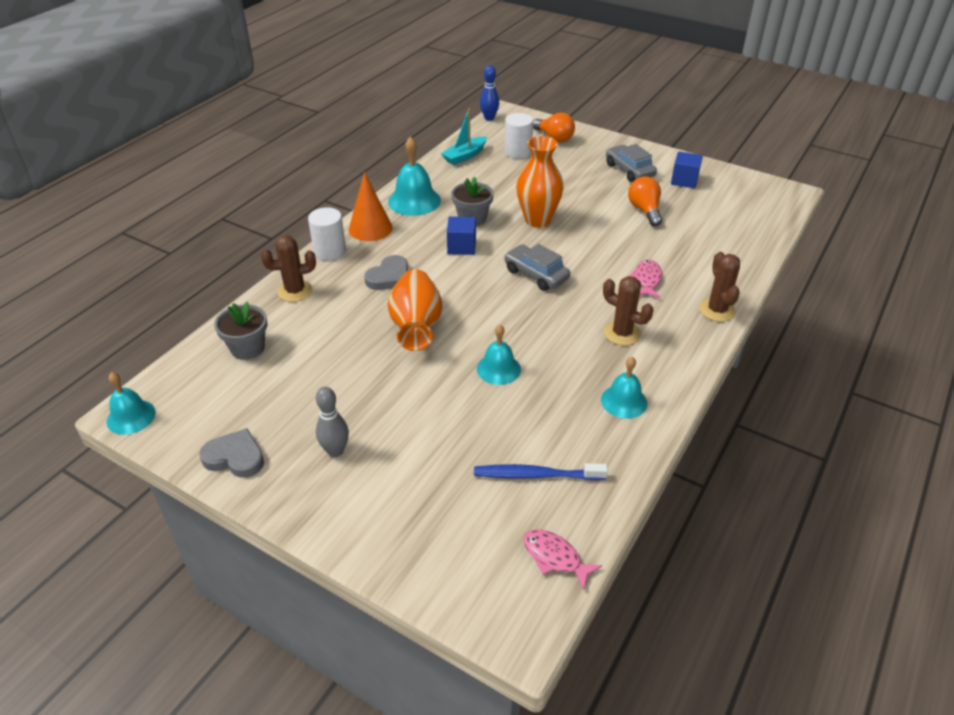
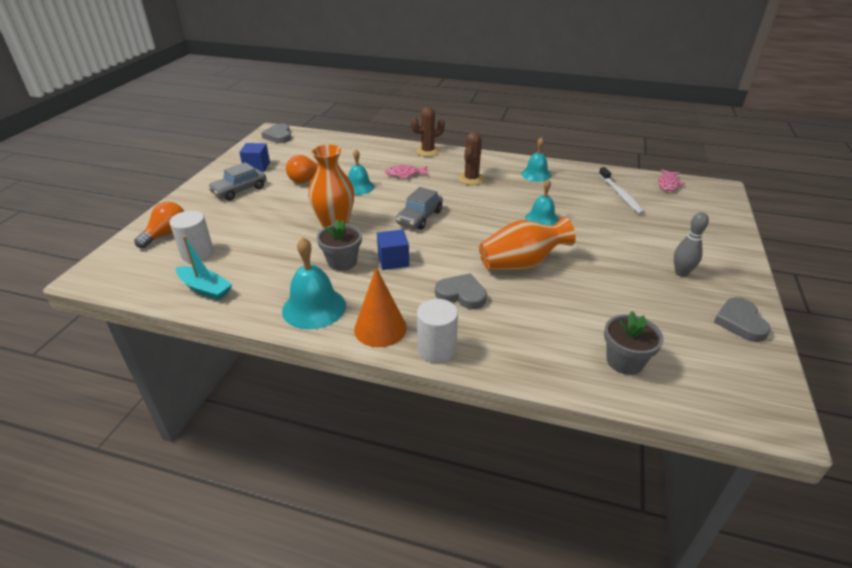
camera: 105 degrees left, 5 degrees down
(131, 416) = (778, 414): turquoise bell -> turquoise bell (359, 187)
(295, 291) = (519, 355): brown cactus -> none
(489, 118) = (102, 286): blue bowling pin -> none
(536, 475) = (620, 195): blue toothbrush -> white toothbrush
(774, 196) = (279, 136): none -> grey heart

